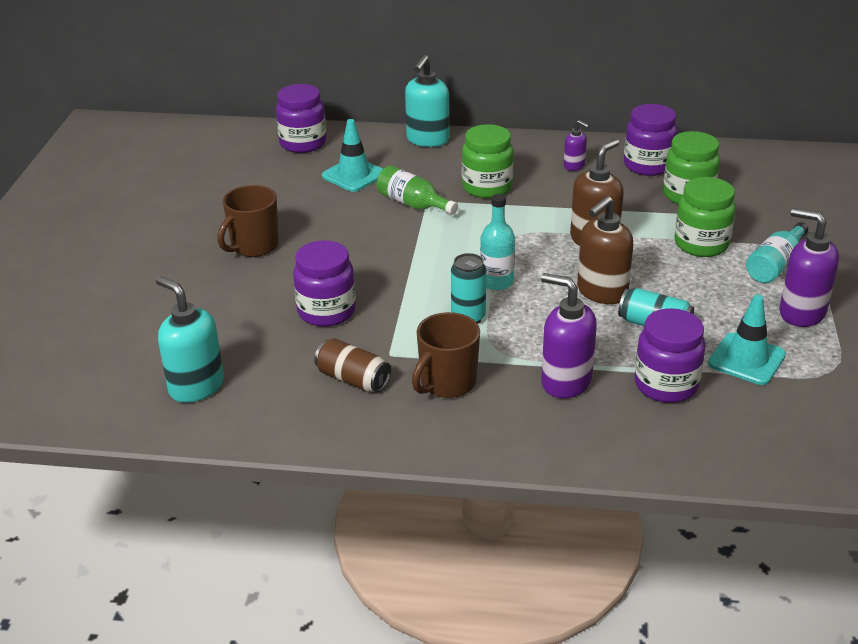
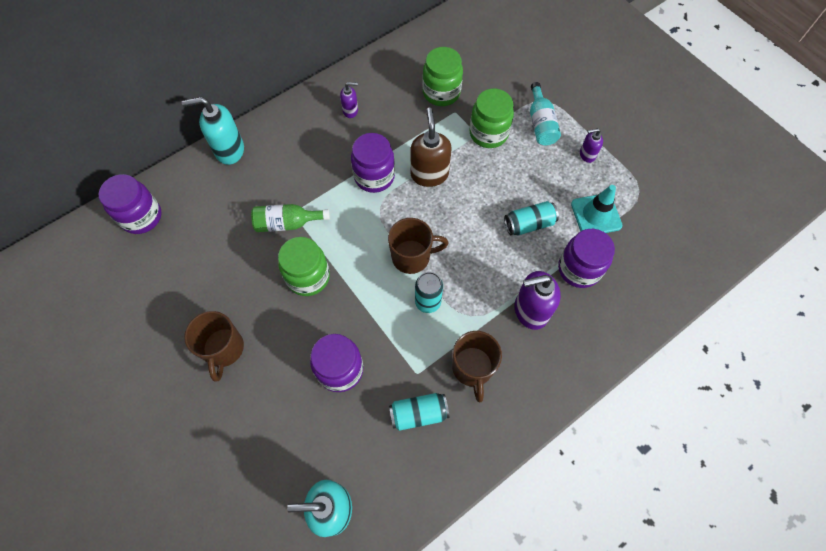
camera: 45 degrees left, 30 degrees up
(353, 379) = (418, 413): brown can -> turquoise can
(354, 175) = (216, 224): turquoise traffic cone -> none
(427, 140) = (229, 150): turquoise soap dispenser -> turquoise soap dispenser turned 105 degrees clockwise
(487, 187) = (318, 171): green jar -> green jar (308, 277)
(496, 282) = (412, 257): turquoise bottle -> brown mug
(601, 292) = (477, 218): brown soap dispenser -> none
(648, 165) = (393, 80): purple jar -> purple jar (374, 176)
(801, 313) = (587, 155): purple soap dispenser -> purple soap dispenser, size x0.54

